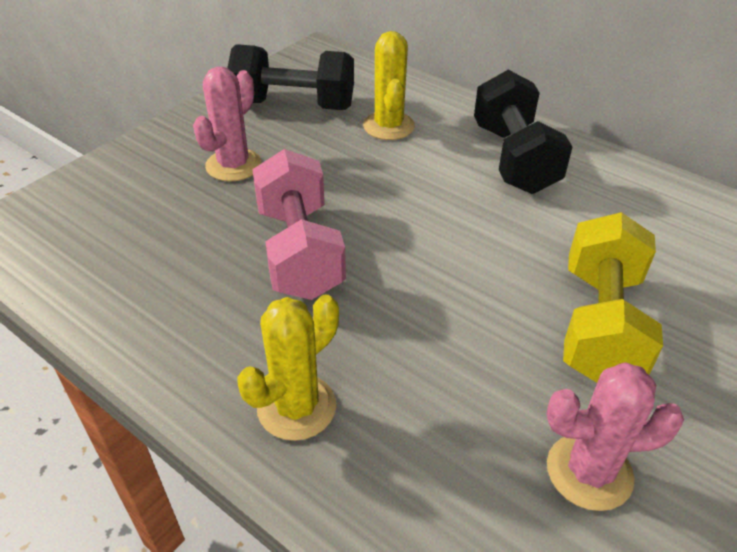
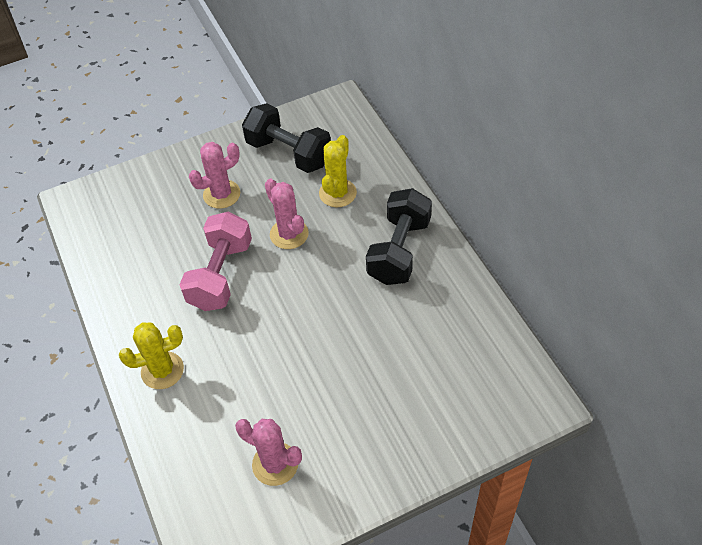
camera: 30 degrees right, 10 degrees up
(361, 180) = (289, 234): none -> pink cactus
(600, 325) = (350, 389): yellow dumbbell -> none

